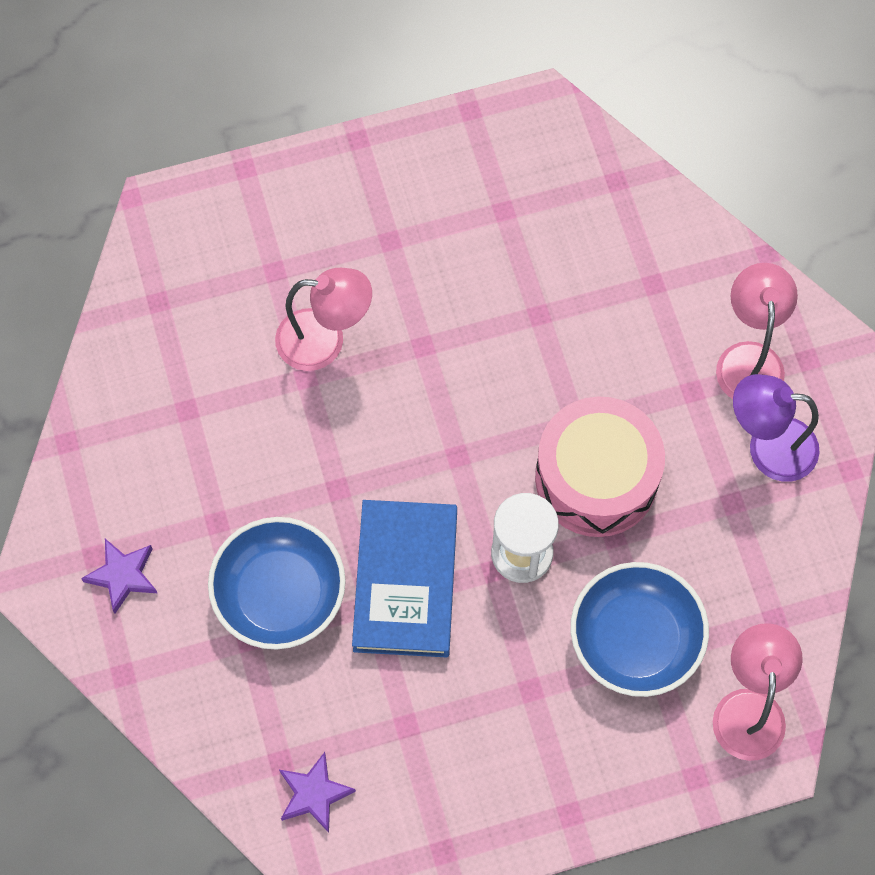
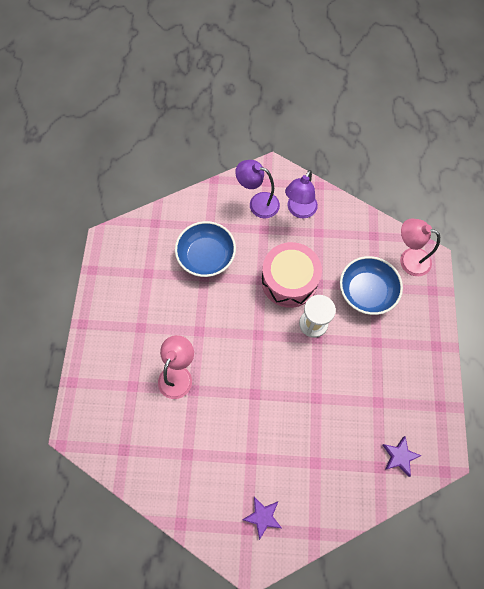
camera: 70 degrees left, 0 degrees up
(279, 594) = (297, 439): blue bowl -> blue bowl (206, 256)
(405, 581) = (310, 379): blue book -> none
(749, 359) = (258, 203): pink lamp -> purple lamp

